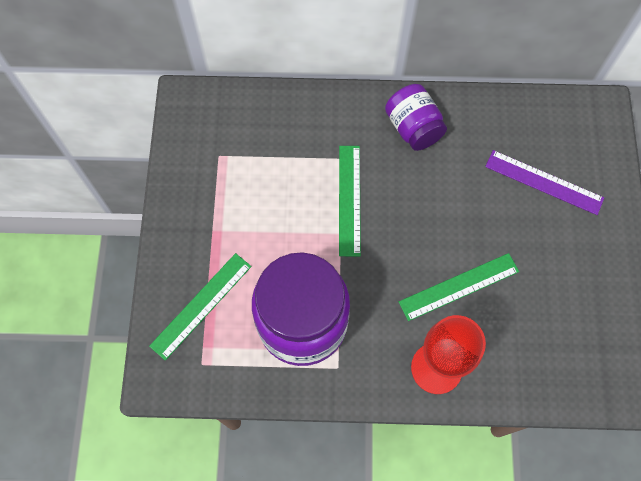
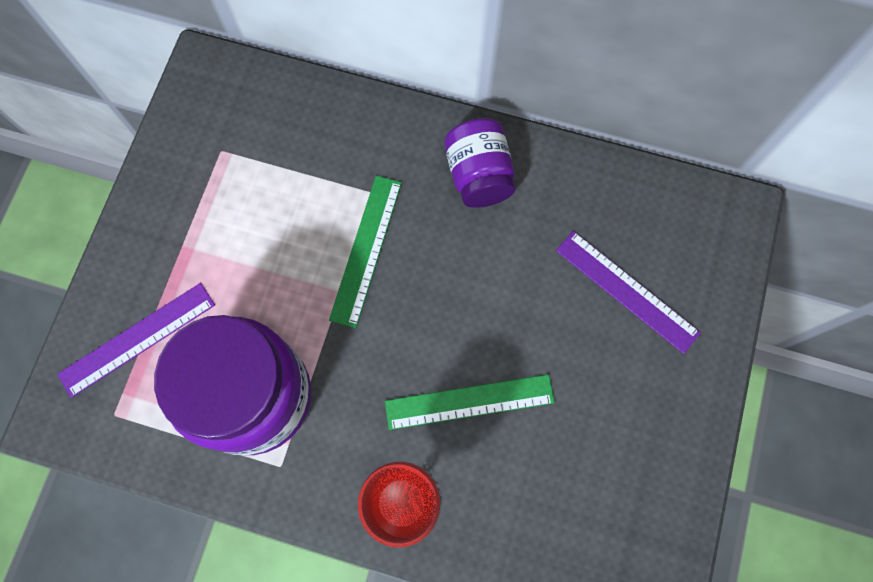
camera: 15 degrees right, 5 degrees up
(201, 305) = (137, 339): green ruler -> purple ruler

